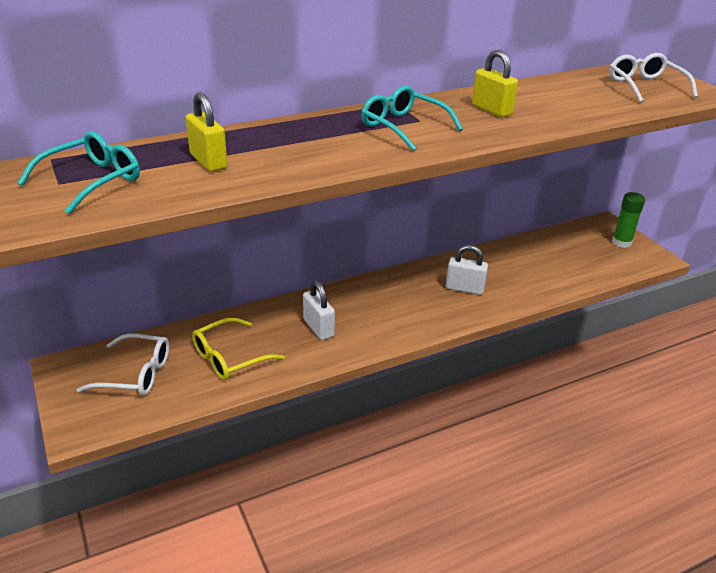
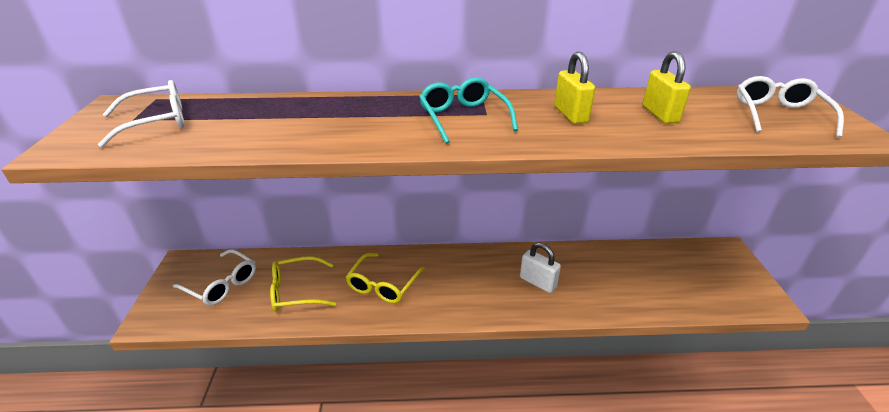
camera: 25 degrees right, 0 degrees up
(91, 181) = (156, 122): turquoise glasses -> white glasses
(208, 161) = (260, 121): yellow padlock -> yellow padlock (660, 114)
(318, 328) = (383, 285): white padlock -> yellow glasses
(621, 242) = (736, 275): green glue stick -> none

